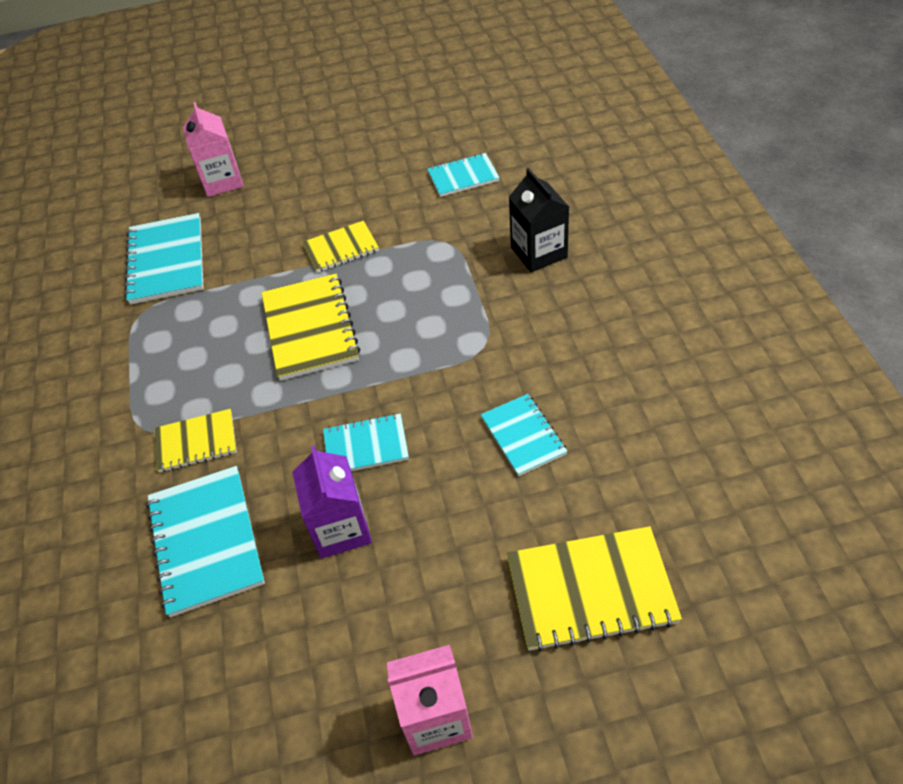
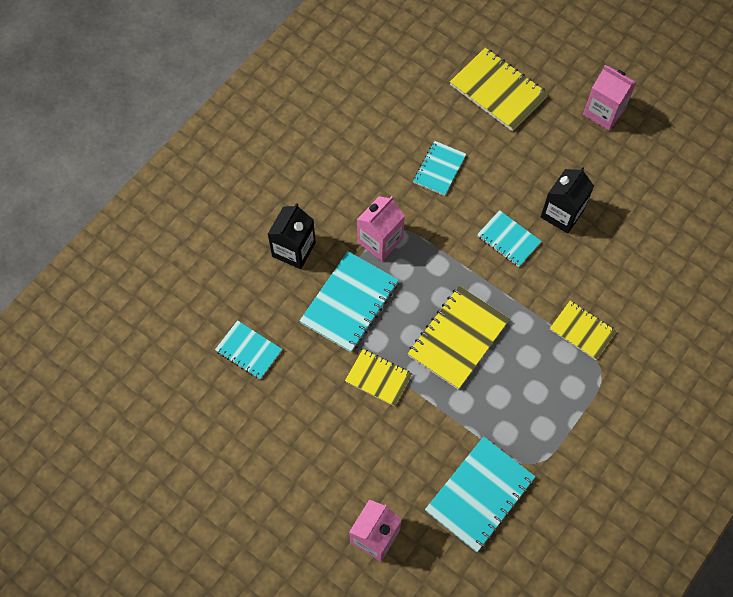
camera: 135 degrees left, 15 degrees up
(206, 541) = (624, 271): turquoise notebook -> turquoise notebook (349, 303)
(341, 529) = (562, 213): purple carton -> black carton
(482, 326) = (380, 240): none -> pink carton

